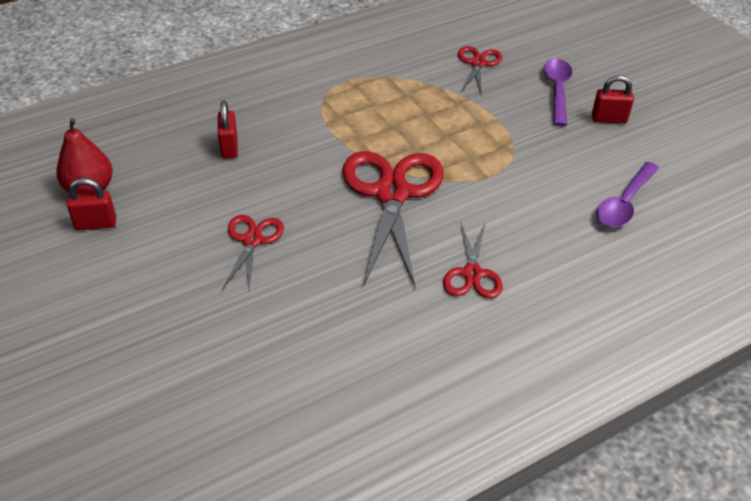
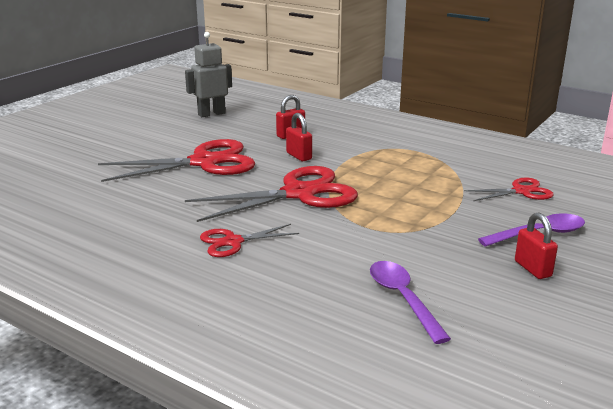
camera: 65 degrees right, 20 degrees down
(90, 189) = (211, 114): red pear -> grey robot
(96, 224) = (183, 122): red padlock -> red padlock (299, 156)
(252, 240) = (204, 162): red scissors -> red scissors, size x1.92
(624, 203) = (403, 299): purple spoon -> purple spoon turned 60 degrees clockwise

